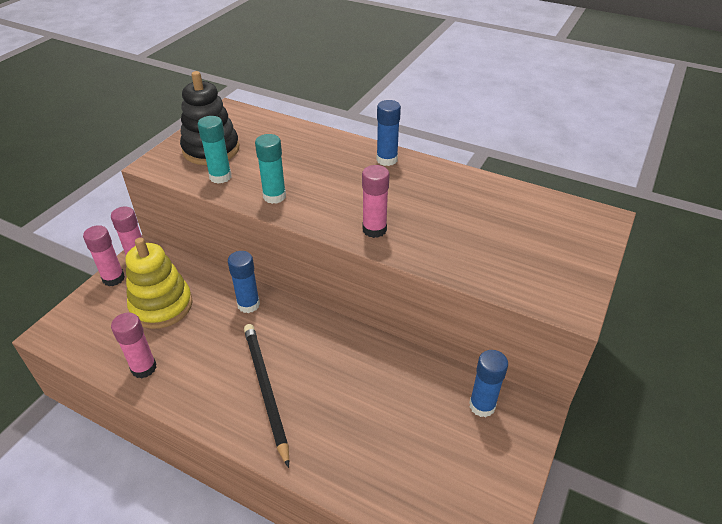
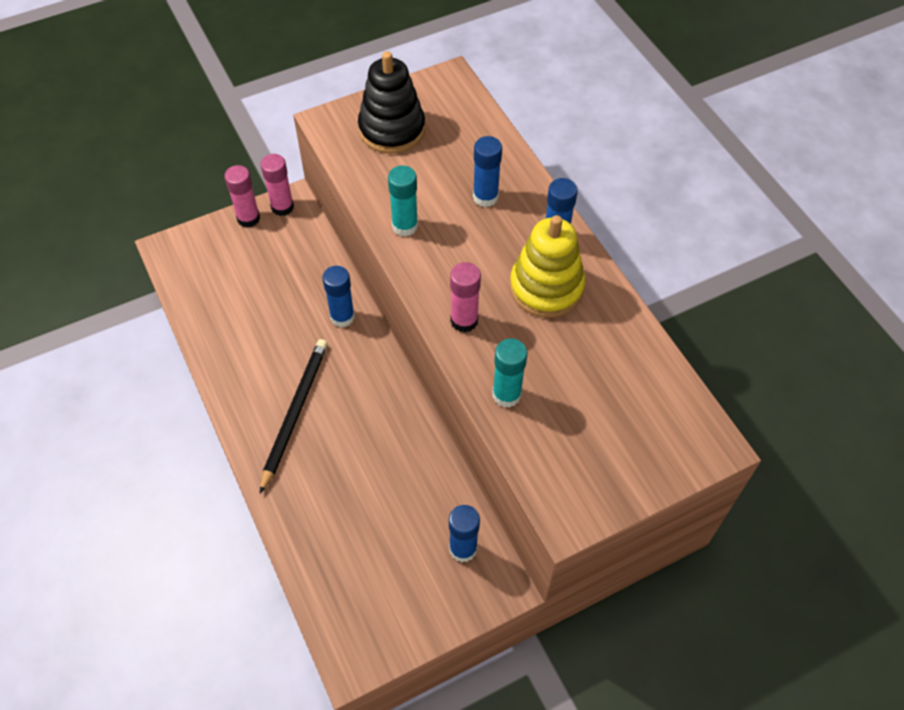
camera: 35 degrees right, 15 degrees up
(144, 368) = (215, 330): pink glue stick -> none
(161, 306) = (269, 273): yellow stacking toy -> yellow stacking toy (546, 287)
(220, 177) = (374, 172): turquoise glue stick -> turquoise glue stick (506, 395)
(317, 158) = (485, 197): none -> blue glue stick

